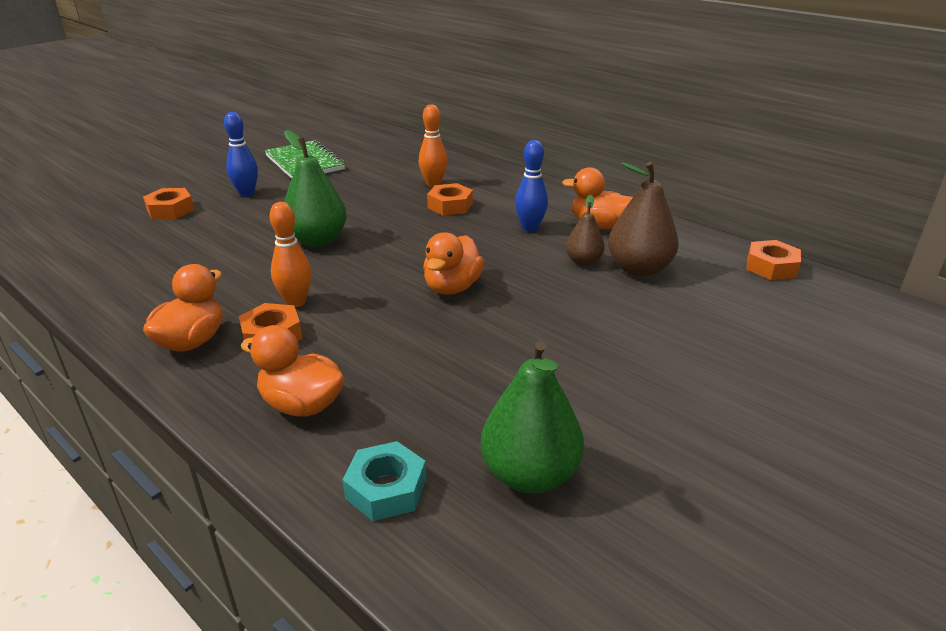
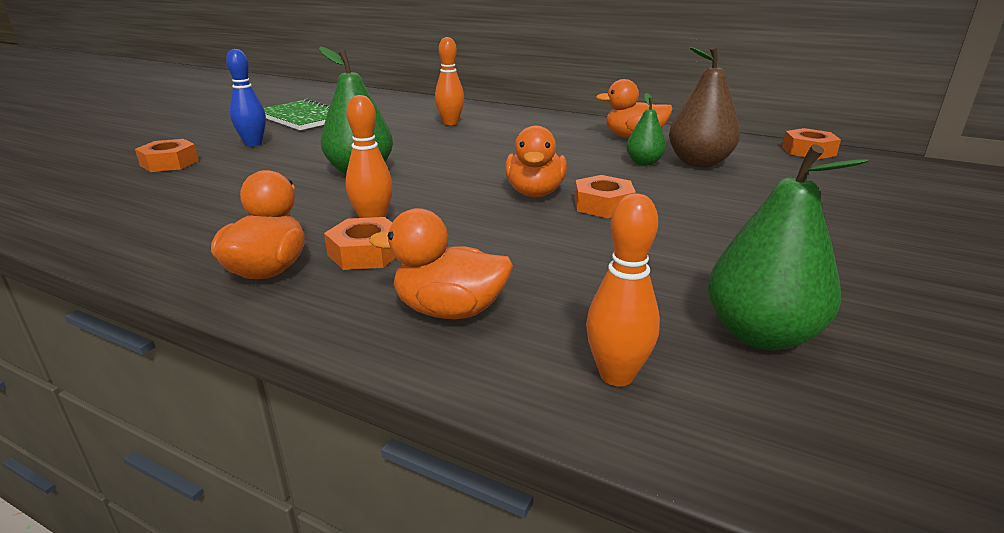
camera: 15 degrees left, 5 degrees down
(386, 489) = (616, 375): turquoise nut -> orange bowling pin
(450, 205) = (480, 136): orange nut -> orange nut (603, 205)
(530, 228) = (571, 145): blue bowling pin -> none
(583, 261) = (644, 162): brown pear -> green pear

